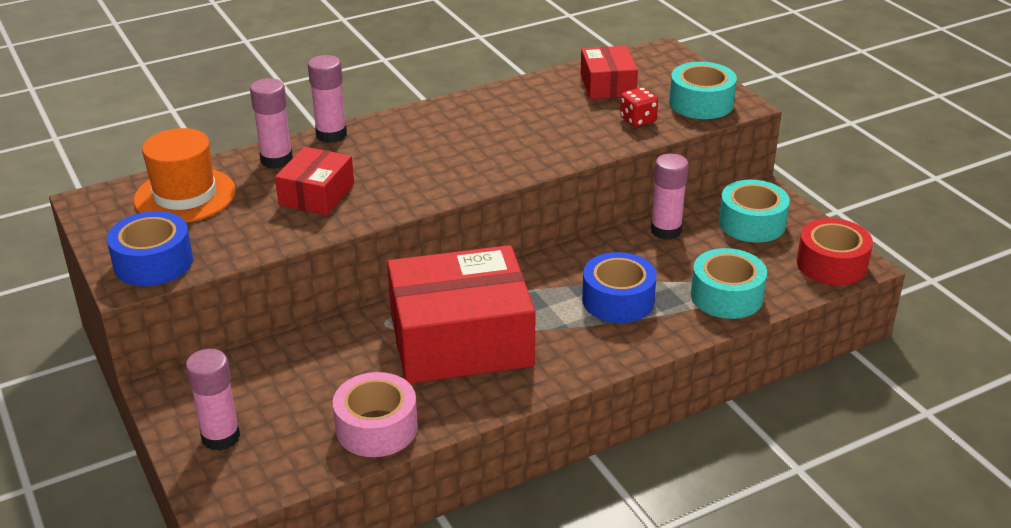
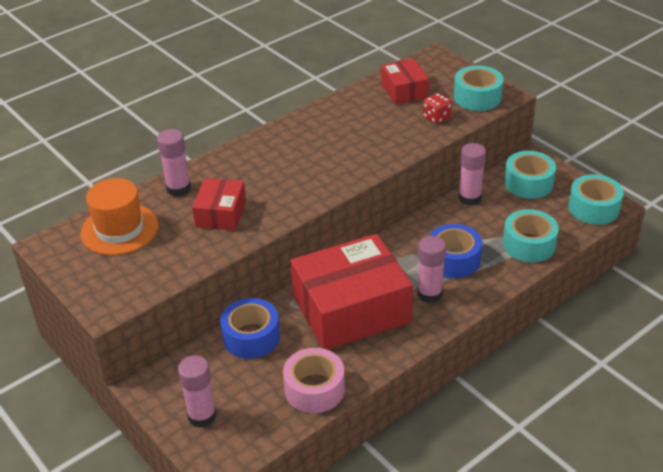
camera: 10 degrees left, 5 degrees up
(153, 263) = (118, 290): blue tape -> blue tape (251, 337)
(331, 135) = (212, 161): pink glue stick -> pink glue stick (429, 294)
(831, 264) = (593, 208): red tape -> turquoise tape

